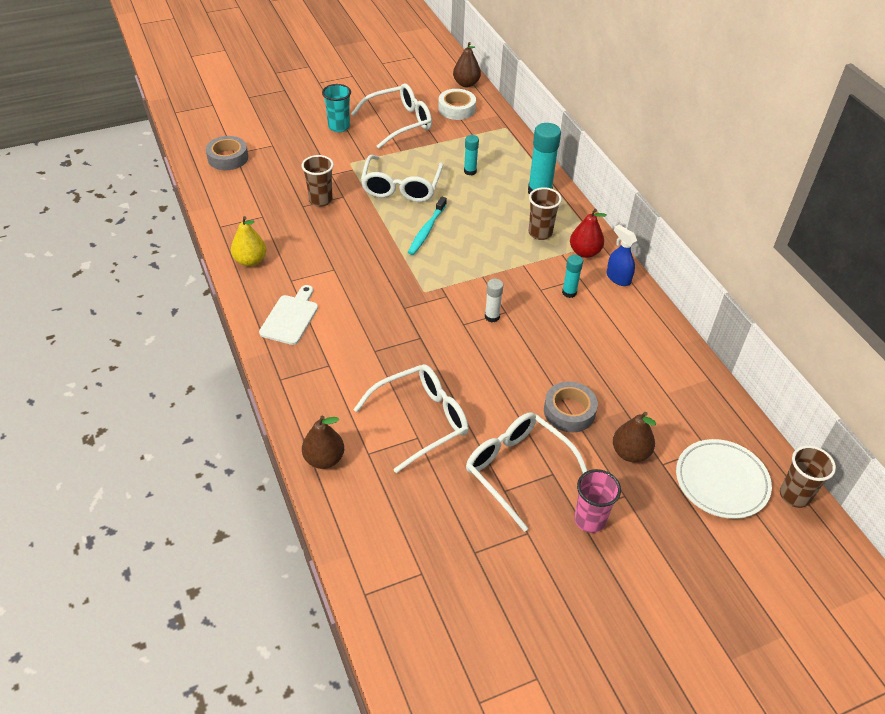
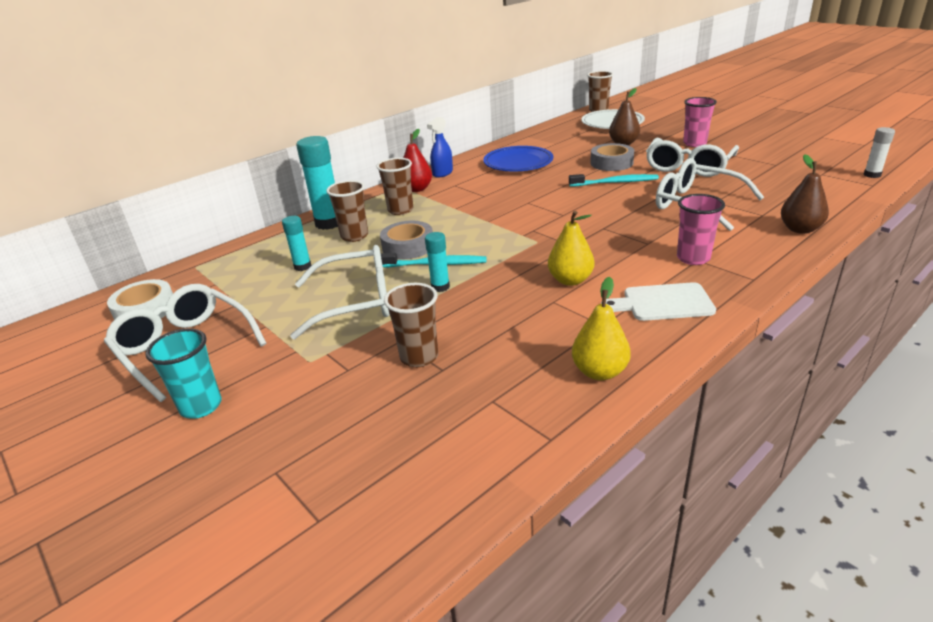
camera: 105 degrees left, 15 degrees down
(228, 158) = (338, 523): grey tape -> grey tape (408, 246)
(332, 363) = (693, 258): none -> pink cup
(353, 286) = (570, 280): none -> yellow pear
(466, 84) = (69, 319): brown pear -> none
(492, 317) = (540, 205): white glue stick -> white glue stick (872, 175)
(504, 201) = (354, 236): none -> brown cup
(512, 389) = (615, 182): none -> turquoise toothbrush
(569, 292) = (477, 185): turquoise glue stick -> turquoise glue stick (440, 287)
(615, 339) = (518, 163): none -> blue plate

